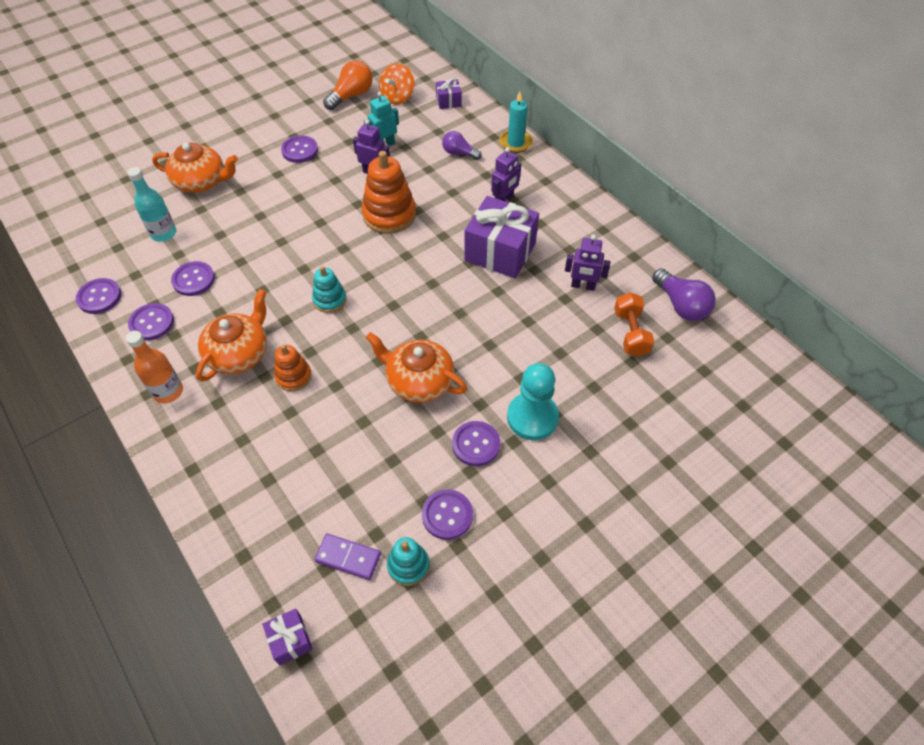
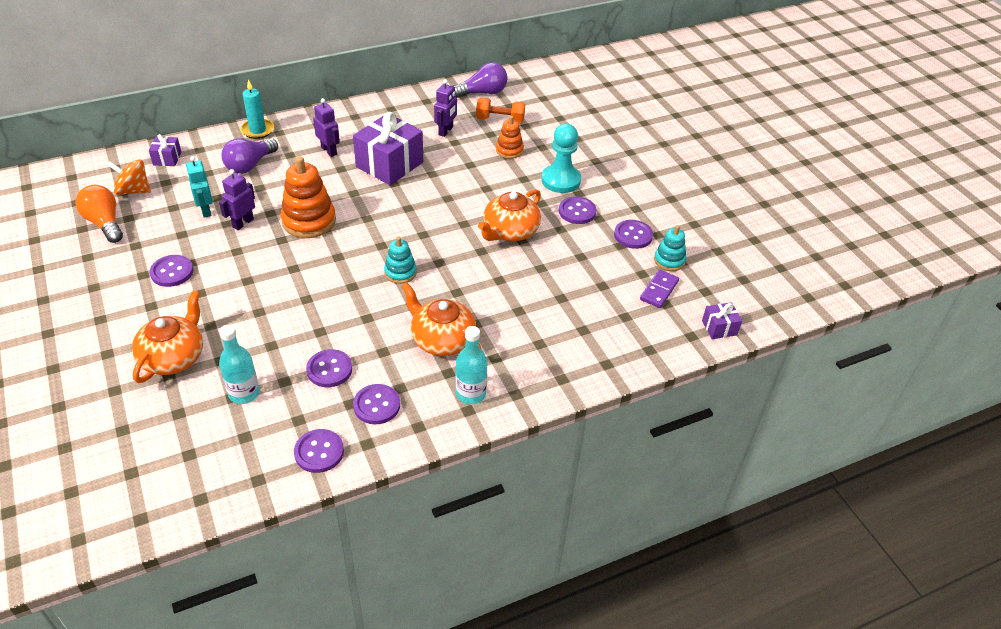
camera: 80 degrees left, 10 degrees down
(168, 391) = (471, 393): orange bottle -> turquoise bottle
(293, 376) = (481, 305): orange stacking toy -> orange stacking toy (509, 150)
(397, 97) = (133, 190): orange spinning top -> orange spinning top turned 150 degrees clockwise
(459, 153) = (250, 165): purple light bulb -> purple light bulb, size x1.53

